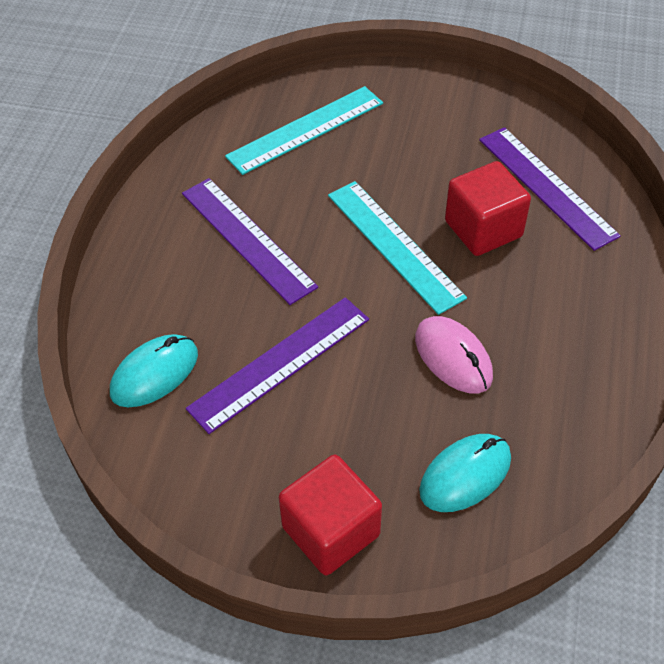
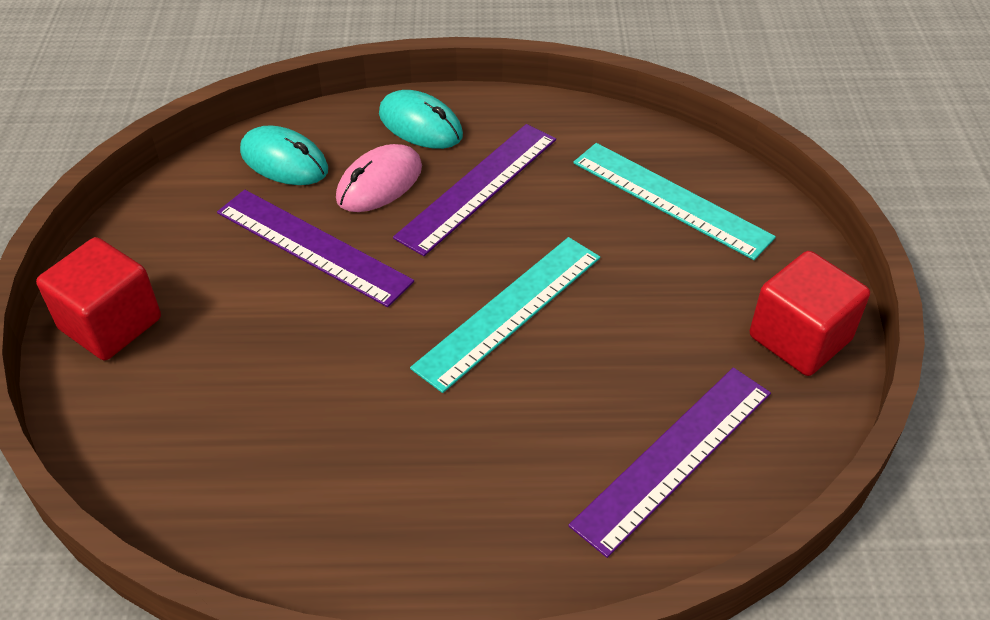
camera: 75 degrees right, 5 degrees down
(453, 357) = (348, 392): pink mouse -> pink mouse (379, 183)
(465, 475) = (184, 426): turquoise mouse -> turquoise mouse (420, 125)
(483, 229) = (566, 395): red cube -> red cube (800, 338)

